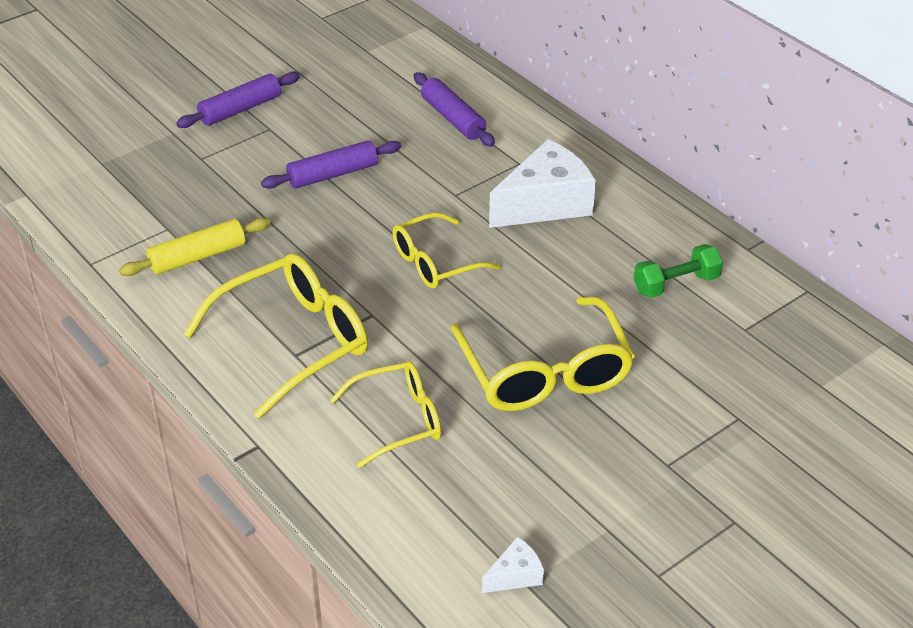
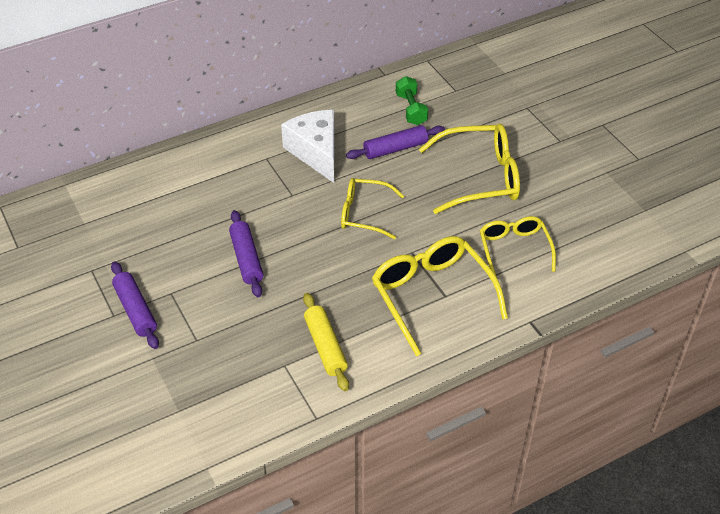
camera: 80 degrees left, 5 degrees up
(435, 262) = (364, 214): yellow glasses -> yellow glasses turned 120 degrees clockwise
(453, 118) = (199, 184): purple rolling pin -> purple rolling pin (395, 149)
(515, 575) = (639, 213): white cheese -> none

